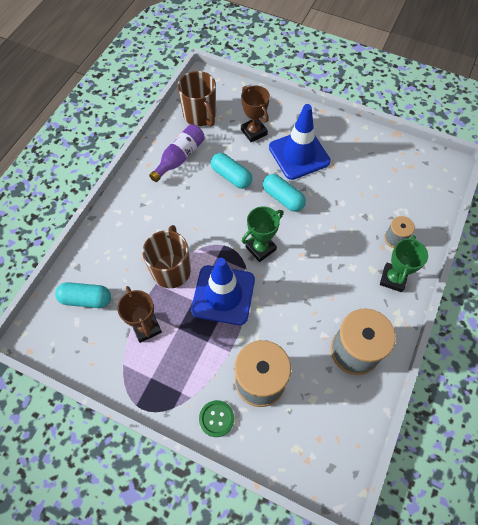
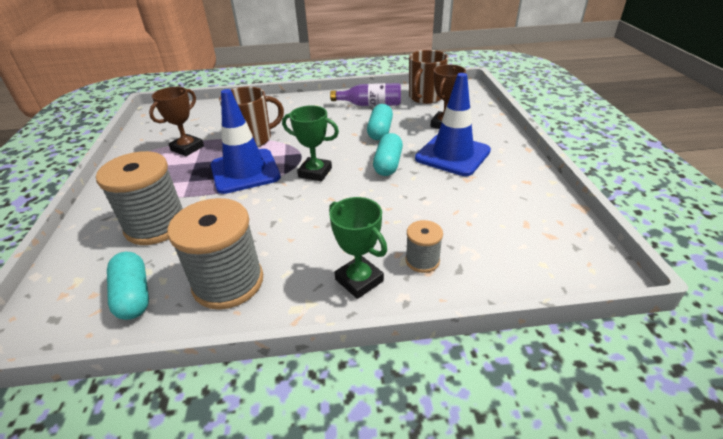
camera: 60 degrees right, 25 degrees down
(86, 299) = (199, 117): turquoise capsule -> turquoise capsule (133, 295)
(216, 418) = (104, 214): green button -> none
(393, 279) = (359, 280): green trophy -> green trophy turned 60 degrees clockwise

